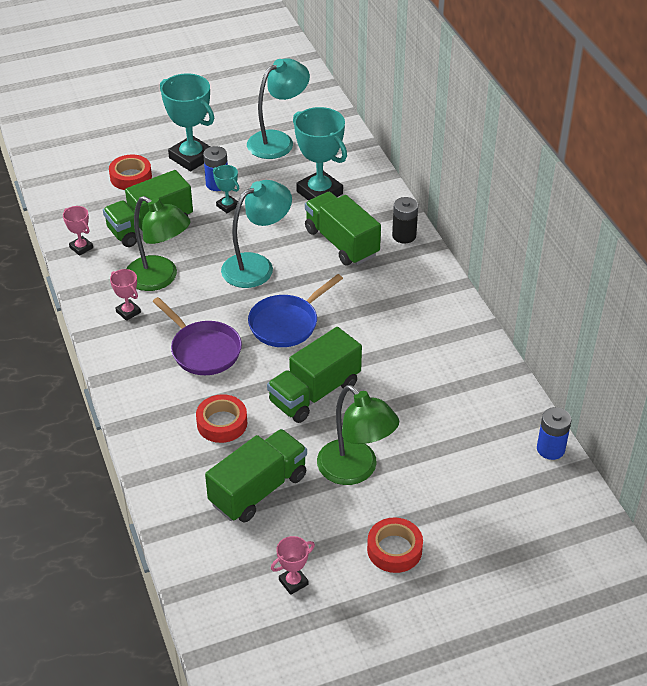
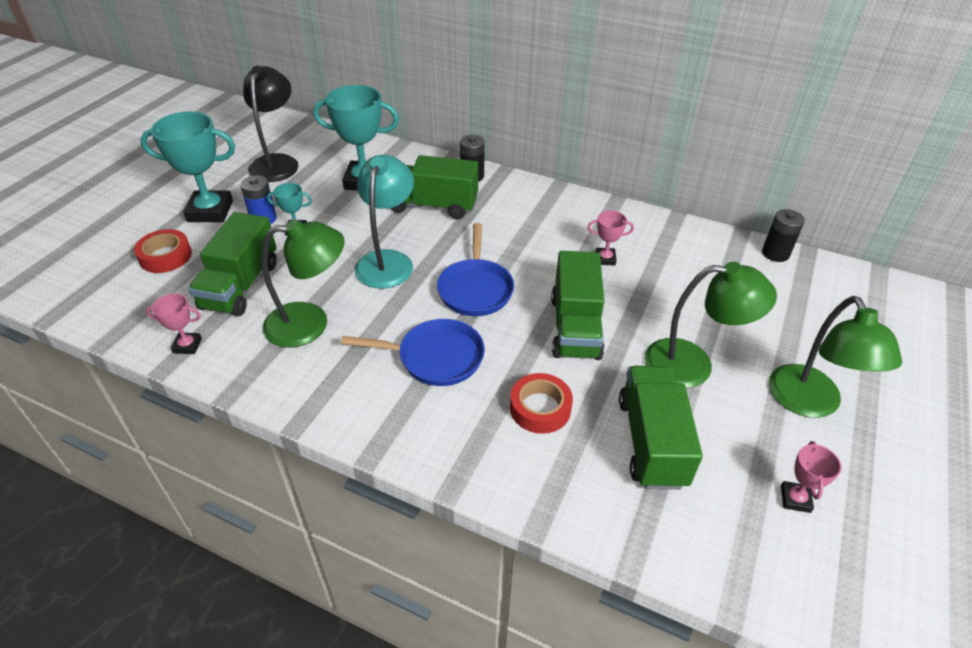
camera: 45 degrees left, 0 degrees up
(128, 312) = (317, 372): pink trophy -> pink trophy (605, 259)
(203, 350) = (435, 357): purple pan -> blue pan
(278, 141) = (277, 162): turquoise lamp -> black lamp
(394, 549) = (810, 403): red tape -> green lamp
(550, 449) = (775, 253): blue battery -> black battery

